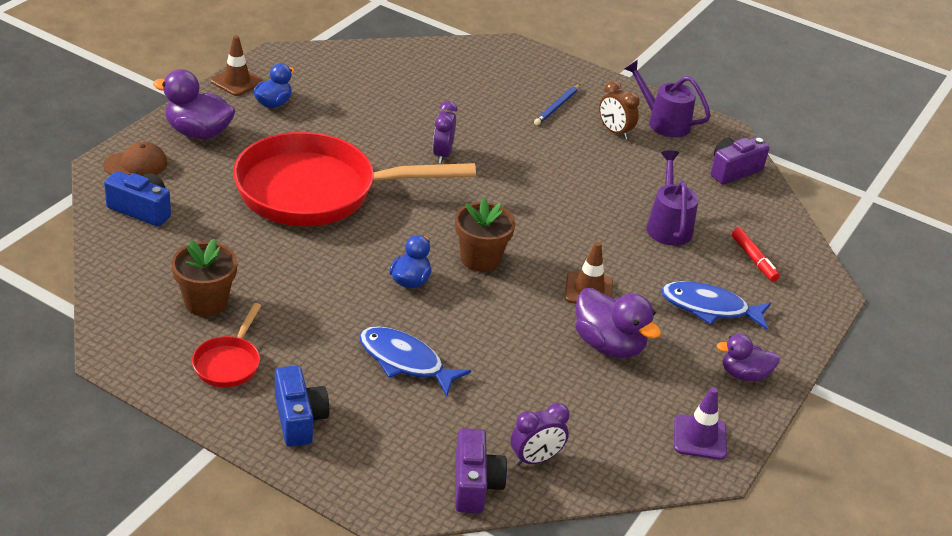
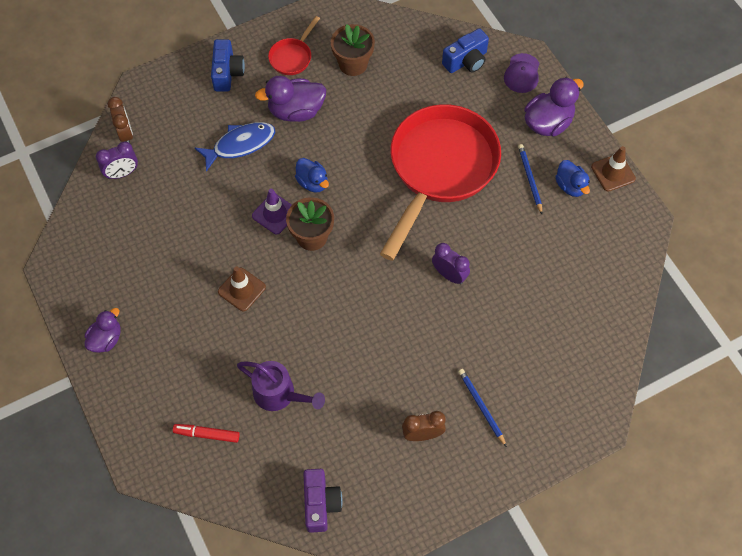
camera: 125 degrees right, 25 degrees up
(136, 164) = (522, 73): brown cap -> purple cap
(229, 363) = (292, 57): red pan -> red pan turned 105 degrees counterclockwise
(284, 130) = (529, 179): none -> blue pencil
(299, 419) = (227, 73): blue camera -> blue camera turned 105 degrees counterclockwise
(475, 484) = (125, 134): purple camera -> brown clock
(535, 459) = (122, 173): purple clock -> purple clock turned 120 degrees counterclockwise
(608, 345) = (183, 269): purple duck -> purple duck (296, 111)
(662, 122) = (418, 489): purple watering can -> none
(700, 437) = (77, 273): purple traffic cone -> purple traffic cone (275, 214)
(709, 308) = (177, 361): blue fish -> none

